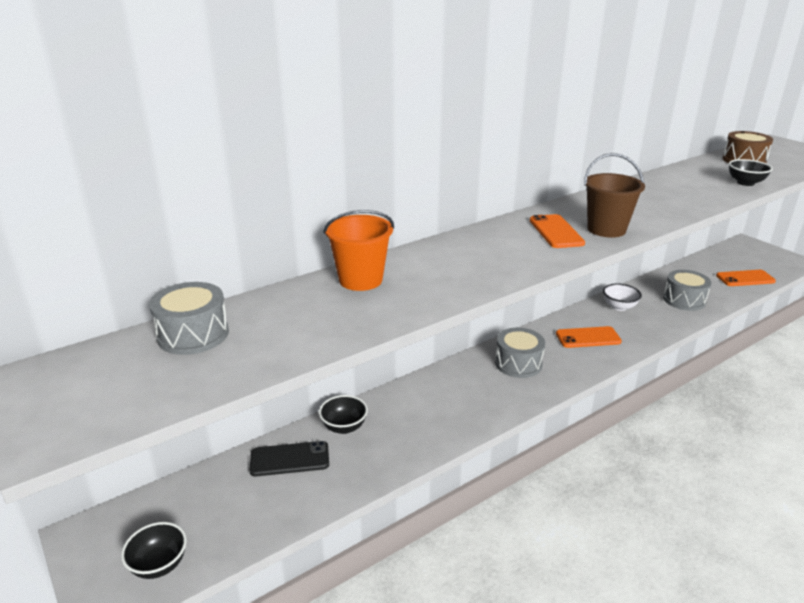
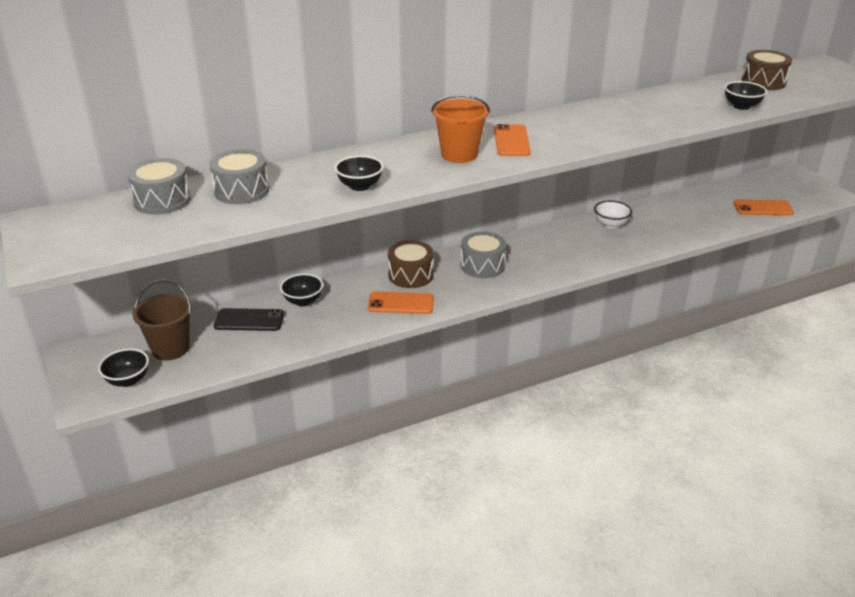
camera: 10 degrees right, 5 degrees up
(360, 280) = (313, 169): orange bucket -> orange bucket (459, 154)
(425, 295) = (360, 186): none -> black bowl
(449, 382) = (411, 275): none -> brown drum
(588, 338) = (562, 249): orange phone -> orange phone (401, 303)
(606, 229) = (561, 142): brown bucket -> brown bucket (170, 348)
(684, 300) = (682, 223): grey drum -> grey drum (241, 191)

